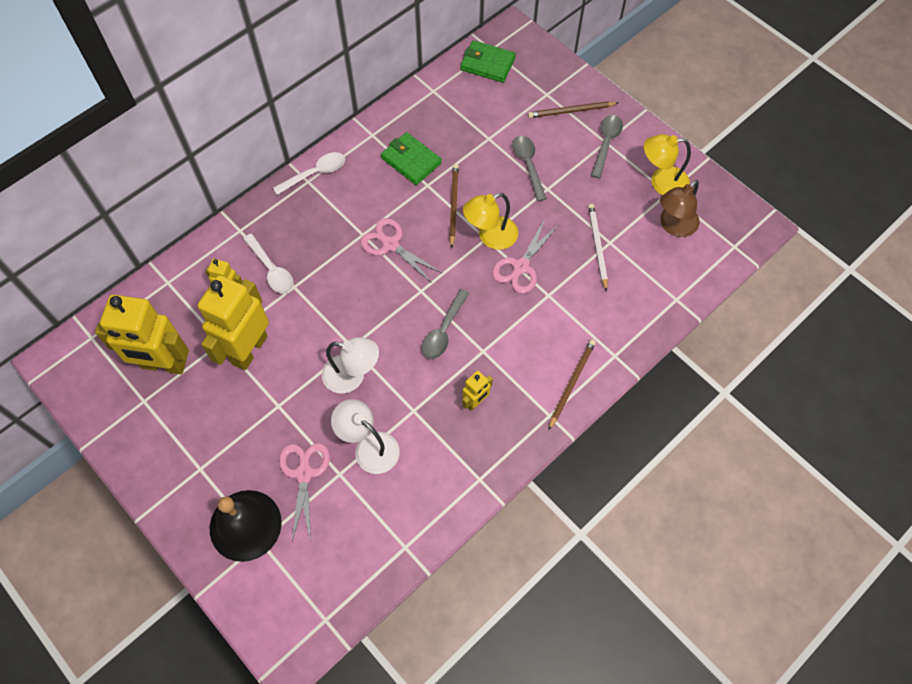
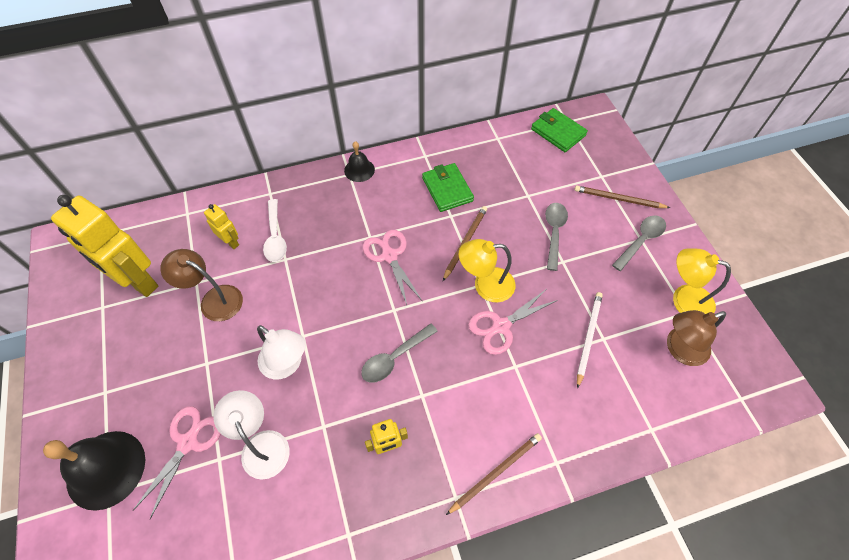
camera: 25 degrees right, 5 degrees down
(249, 350) = (214, 299): yellow robot -> brown lamp
(315, 173) = (359, 170): white spoon -> black bell

